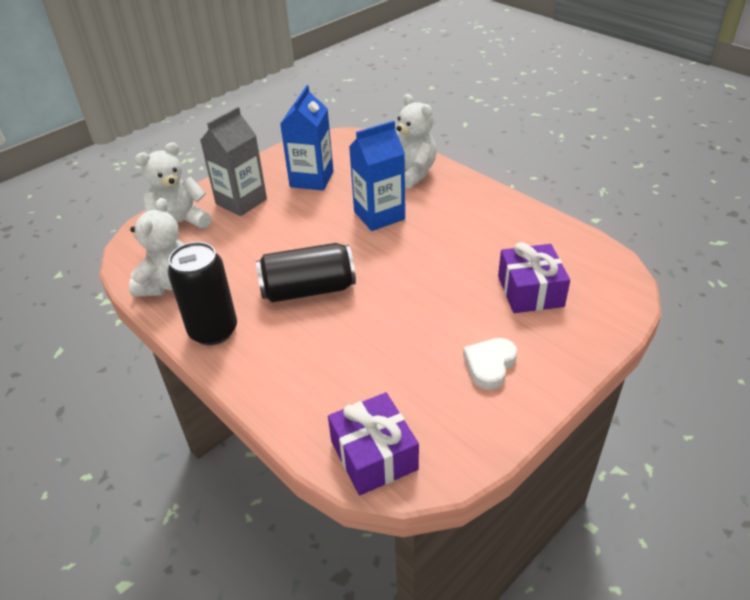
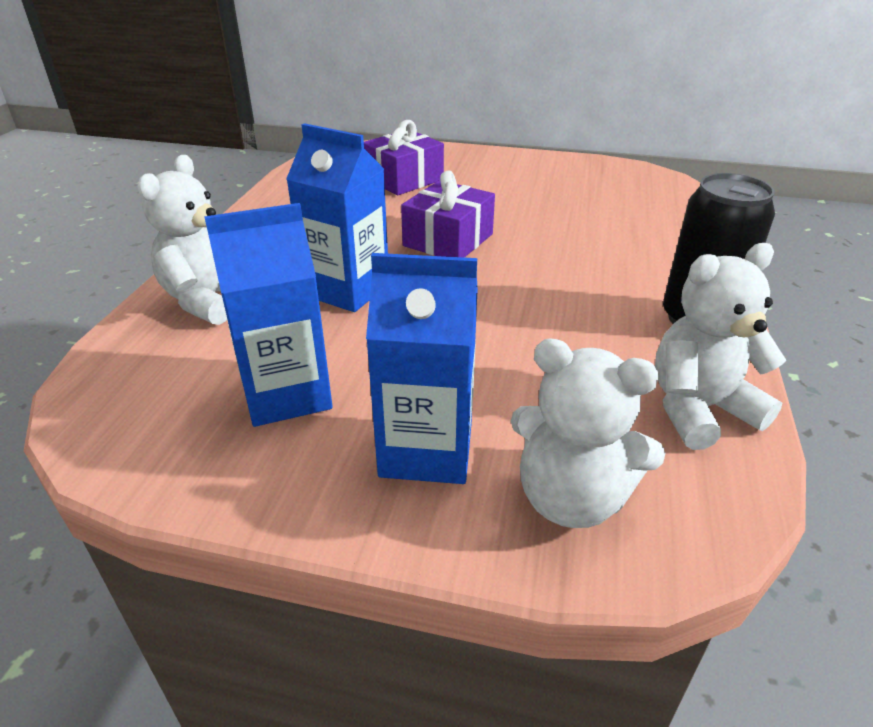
camera: 125 degrees left, 5 degrees down
(241, 201) = (426, 450): grey carton -> blue carton
(308, 290) = (548, 285): black can -> none
(374, 455) = (667, 191): purple gift -> purple gift (448, 240)
(489, 365) = (518, 176): white heart -> none

